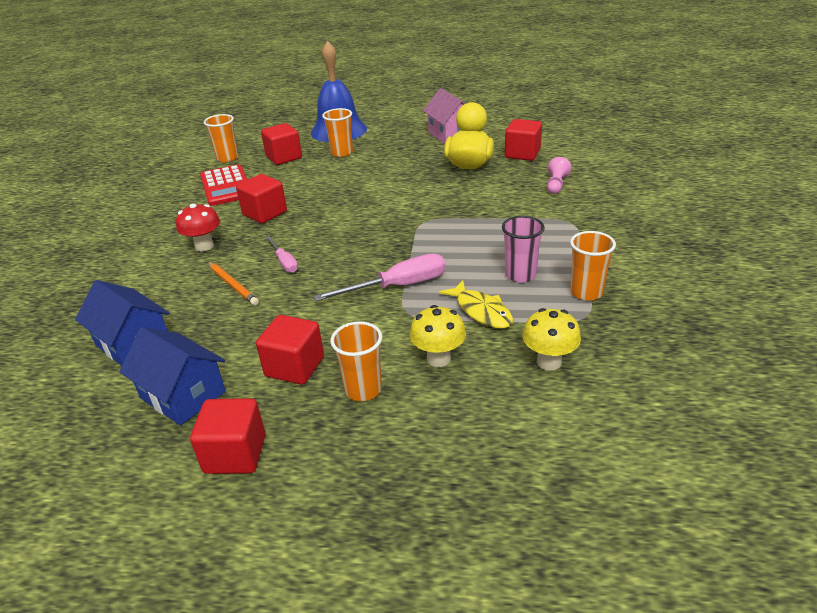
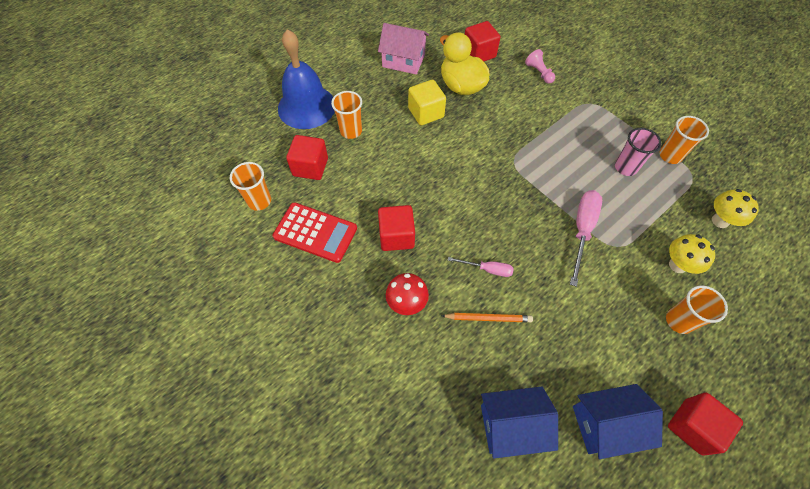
camera: 50 degrees left, 25 degrees up
(294, 367) = (626, 341): red cube -> none
(411, 166) = (426, 113): none -> yellow cube
(481, 311) = (647, 212): yellow fish -> none

